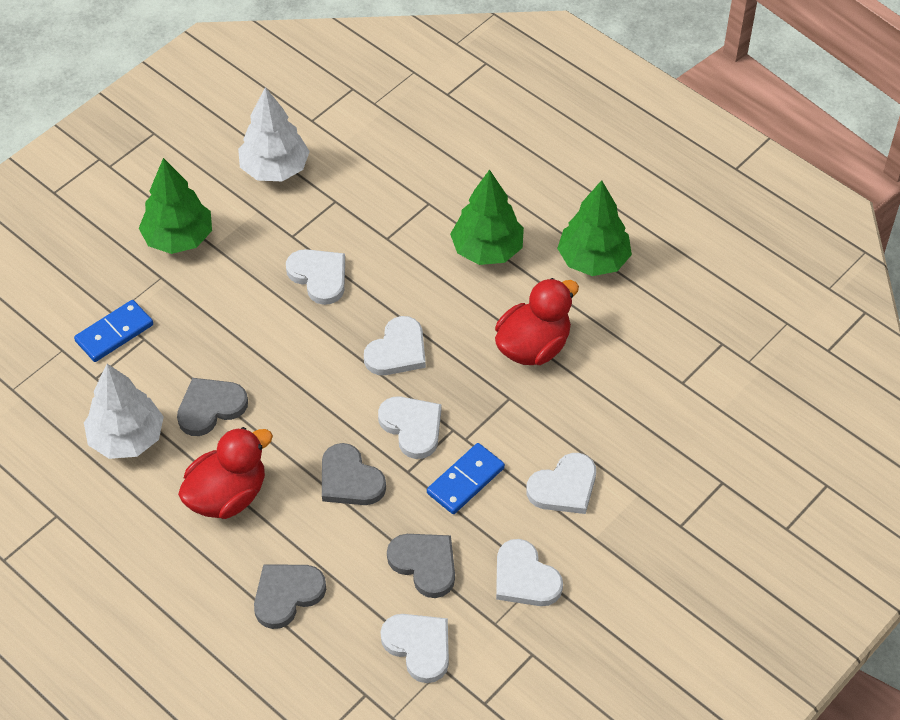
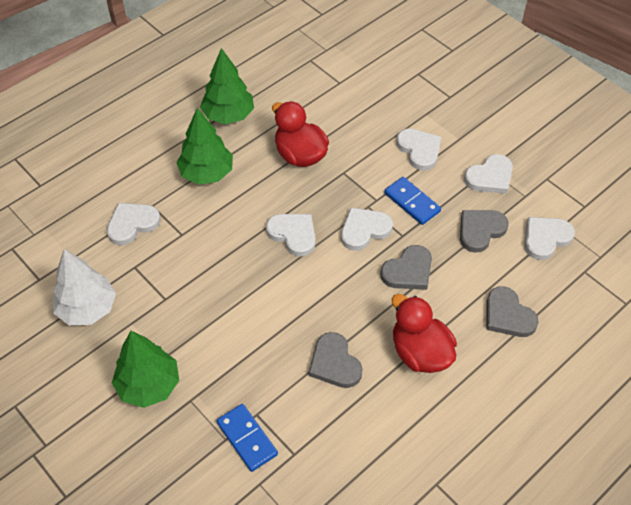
camera: 85 degrees left, 0 degrees up
(127, 438) = (360, 427): white tree -> none
(319, 277) = (212, 281): white heart -> white heart (132, 224)

